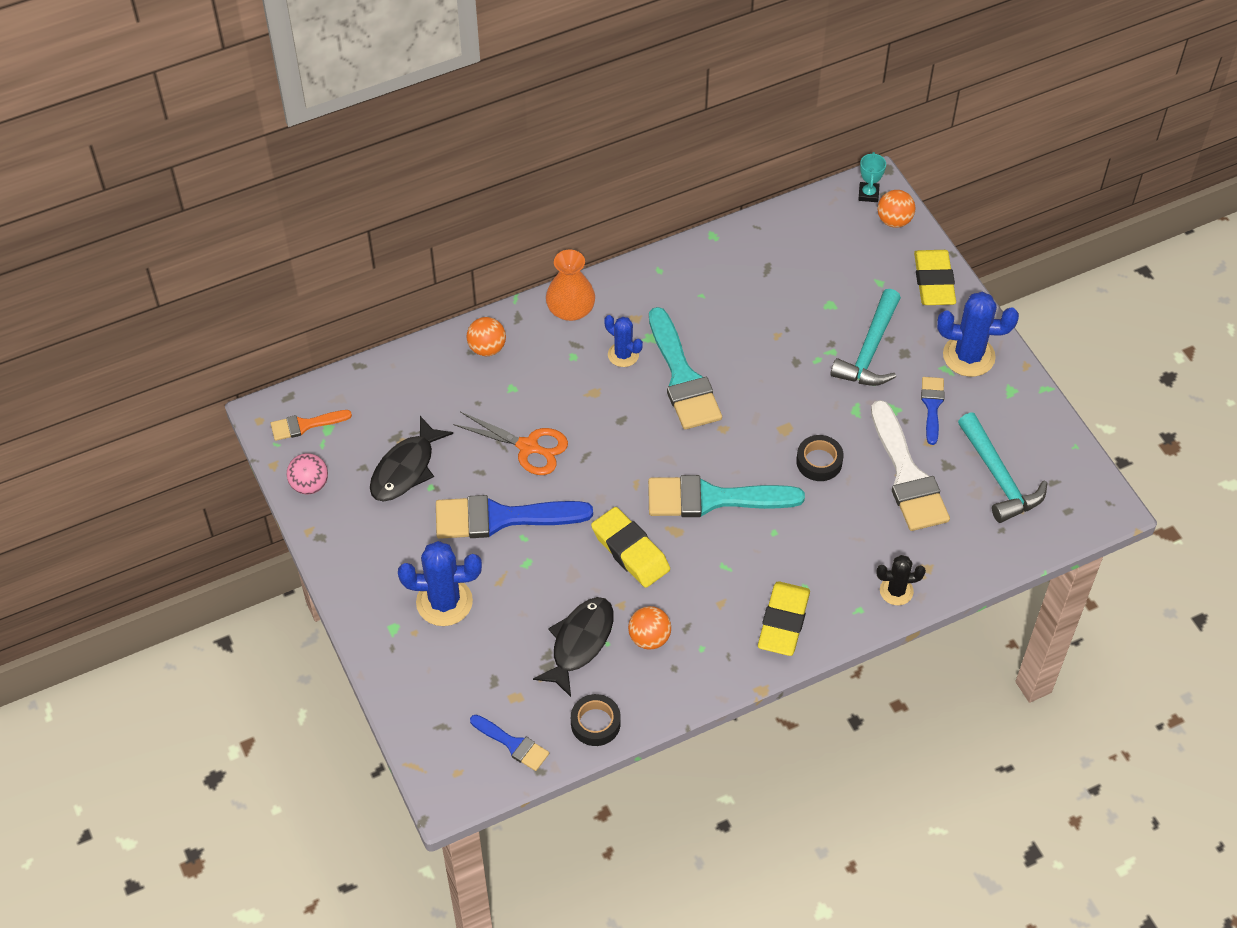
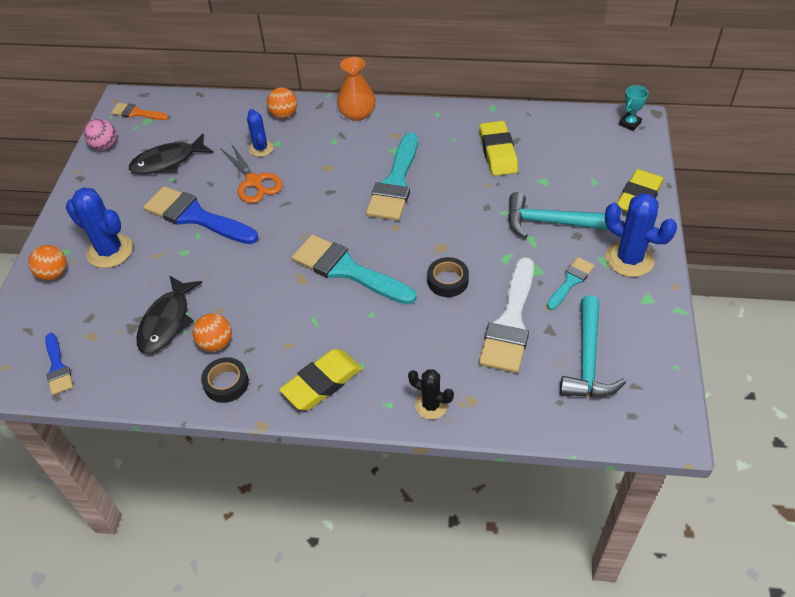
camera: 35 degrees right, 5 degrees down
(579, 643) = (167, 321): black fish -> black fish turned 135 degrees clockwise
(595, 723) = (123, 384): black tape -> black tape (226, 383)
(623, 355) = (367, 153): blue cactus -> blue cactus (261, 148)
(630, 551) = (258, 277): yellow eraser -> yellow eraser (498, 152)
(870, 350) = (550, 222): turquoise hammer -> turquoise hammer turned 45 degrees clockwise
(894, 220) = (637, 147): orange ball -> orange ball (54, 274)
(932, 406) = (570, 281): blue brush -> turquoise brush

